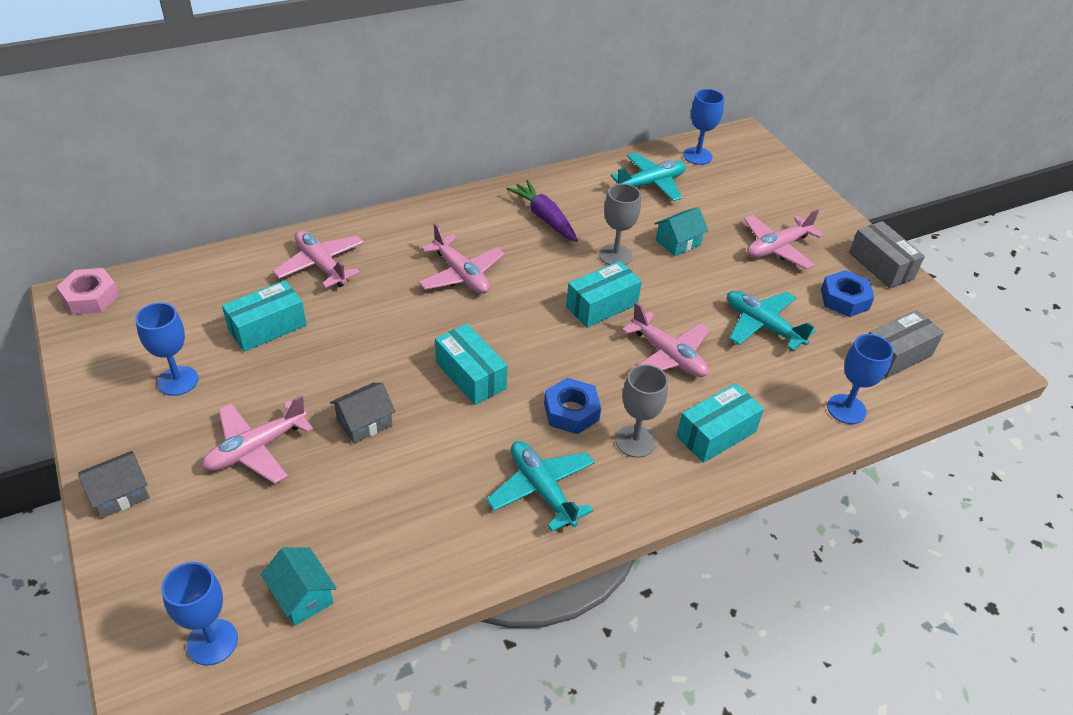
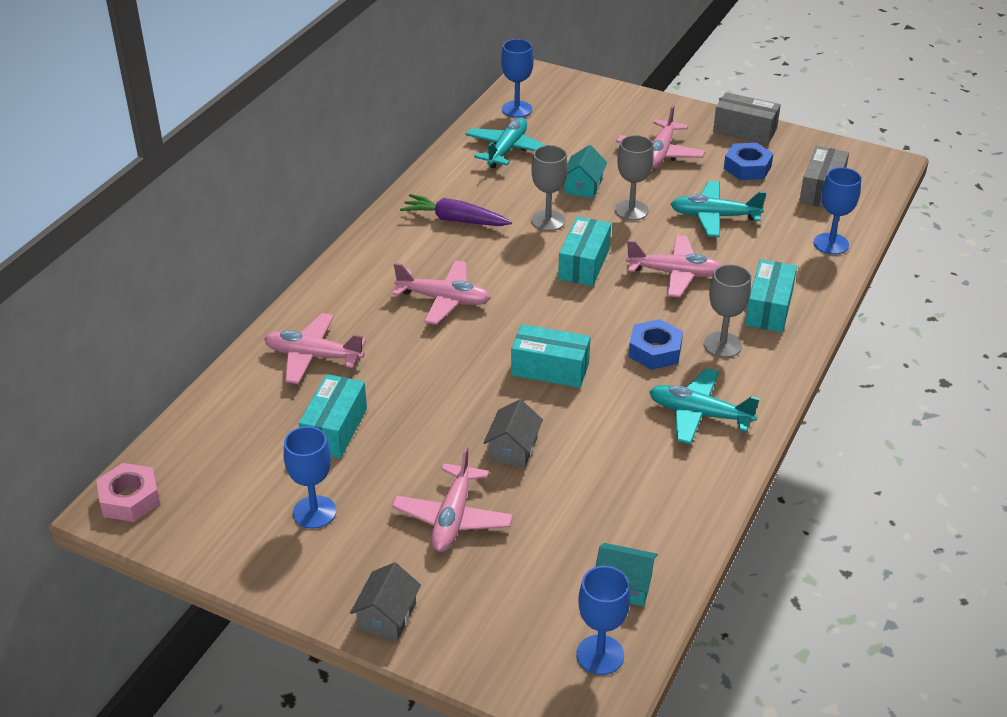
camera: 35 degrees left, 5 degrees down
(695, 282) = (631, 210): none -> grey goblet

